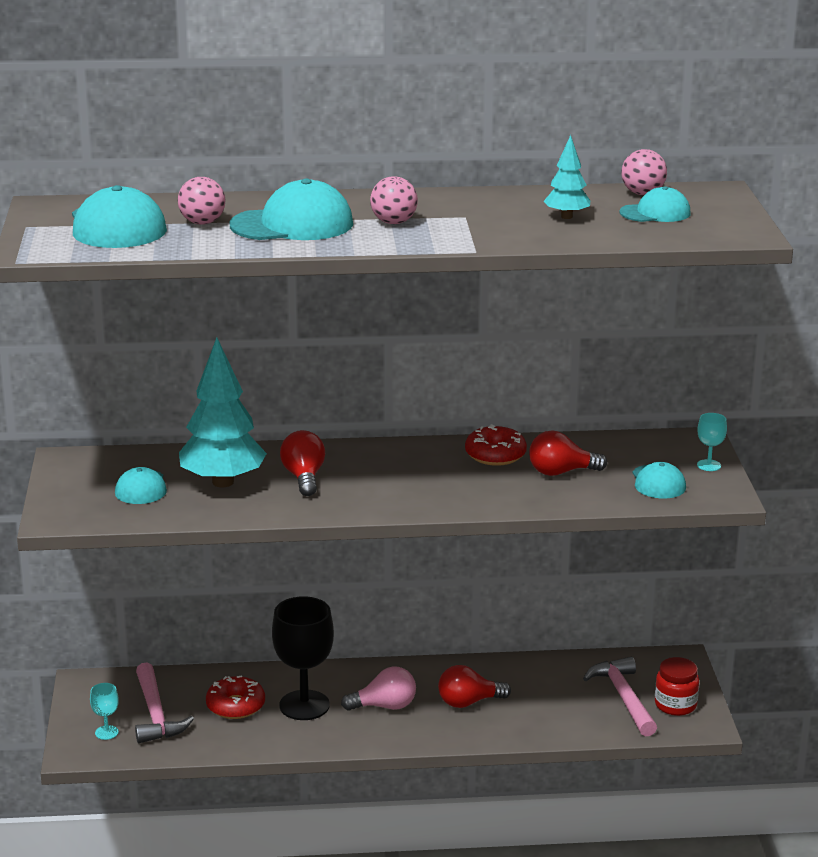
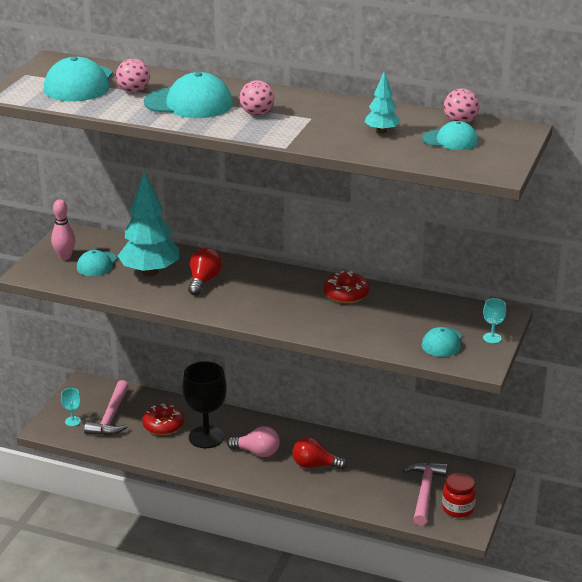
camera: 25 degrees right, 5 degrees up
(87, 488) = (65, 257): none -> pink bowling pin
(561, 472) = (379, 318): red light bulb -> none

